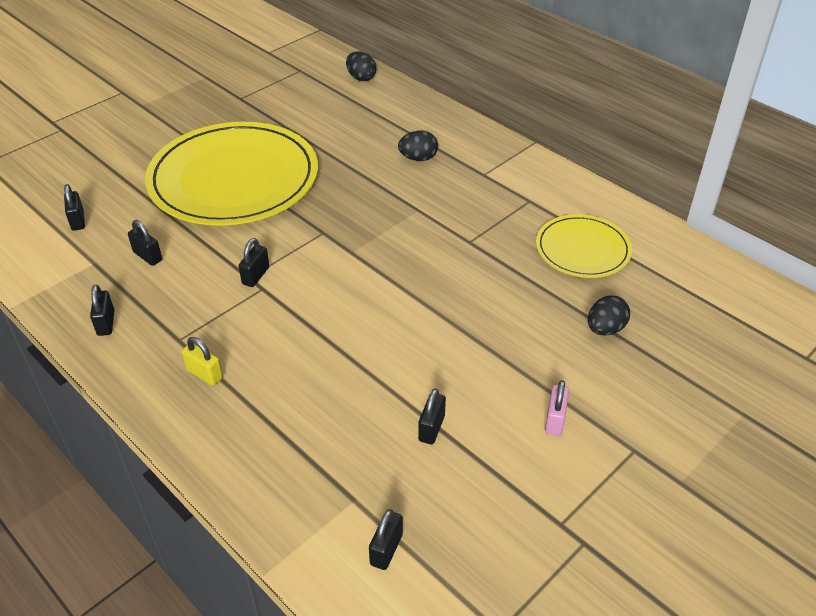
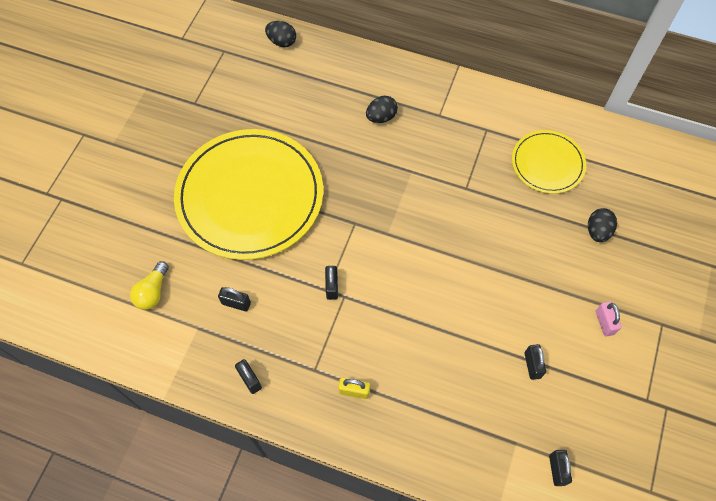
camera: 25 degrees left, 20 degrees up
(78, 221) = (153, 292): black padlock -> yellow light bulb

